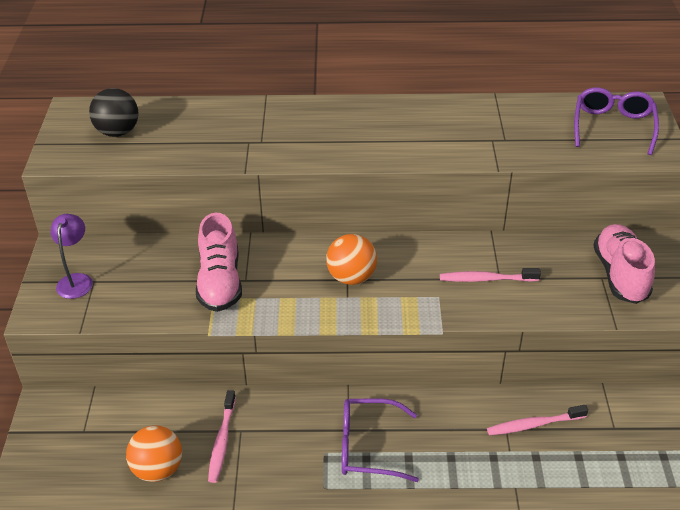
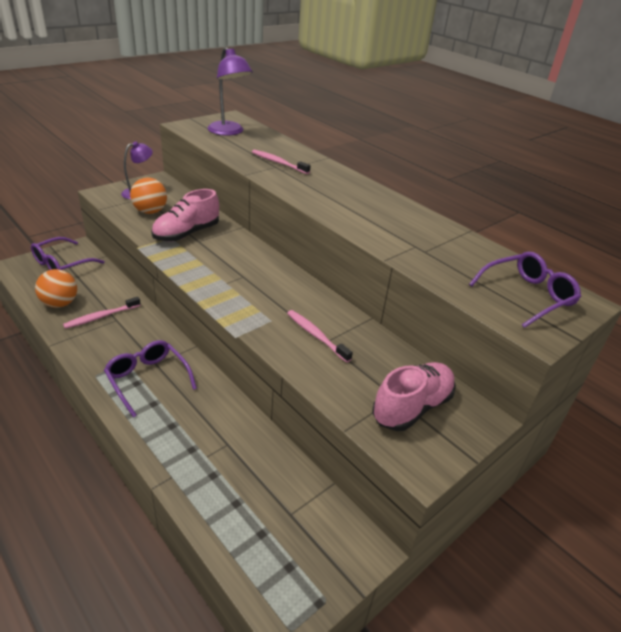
camera: 45 degrees right, 5 degrees down
(69, 435) = (62, 264): none -> purple glasses
(118, 132) = (229, 132): black ball -> purple lamp
(351, 277) = (246, 277): orange ball -> orange ball (150, 211)
(534, 425) = (246, 459): pink toothbrush -> pink toothbrush (278, 163)

